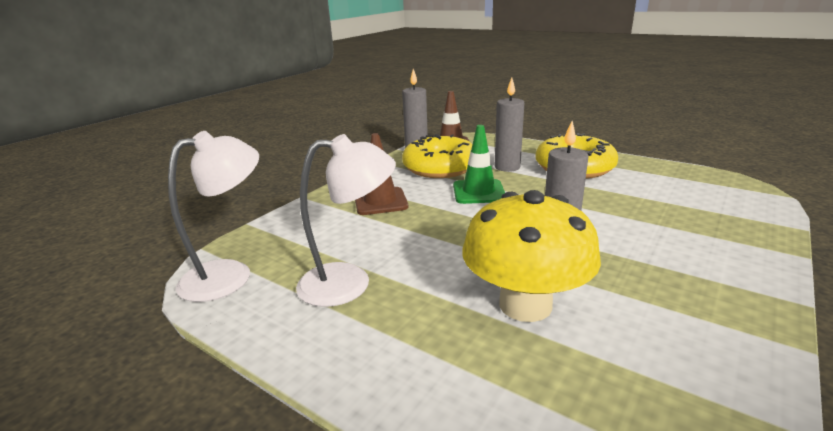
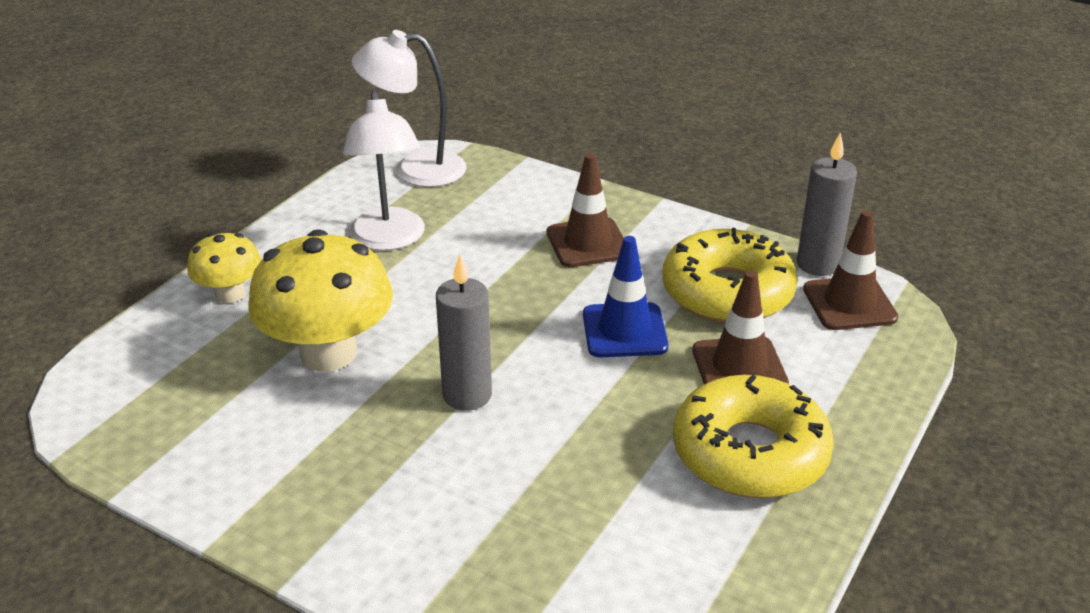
camera: 85 degrees right, 10 degrees up
(230, 274) = (415, 169): white lamp -> white lamp turned 135 degrees clockwise
(431, 388) = (230, 294): none -> yellow mushroom
(478, 192) = (624, 331): green traffic cone -> blue traffic cone
(507, 167) = (739, 367): grey candle -> brown traffic cone

